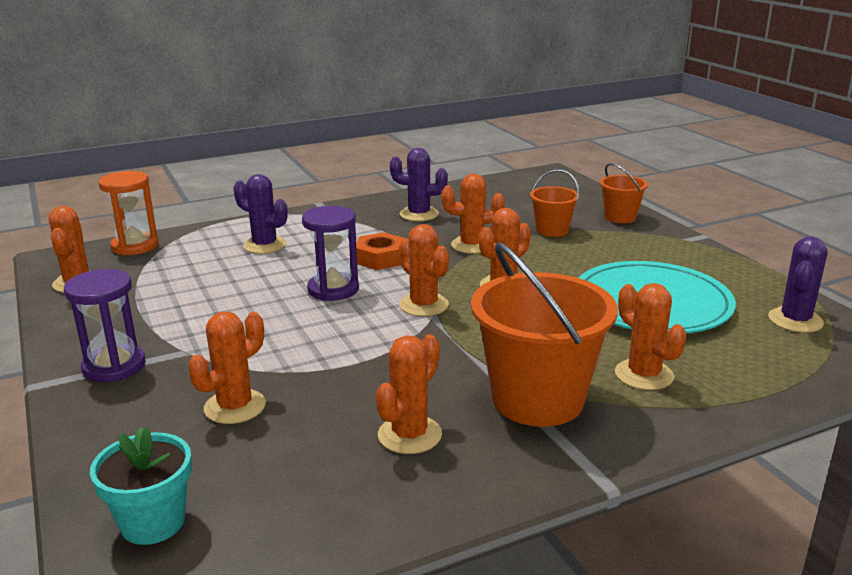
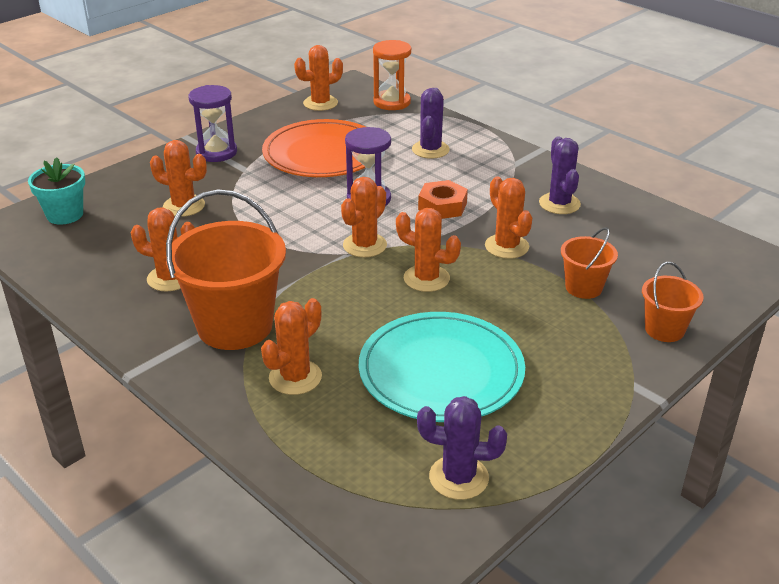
camera: 70 degrees right, 10 degrees up
(205, 299) = (322, 154): none -> orange plate

